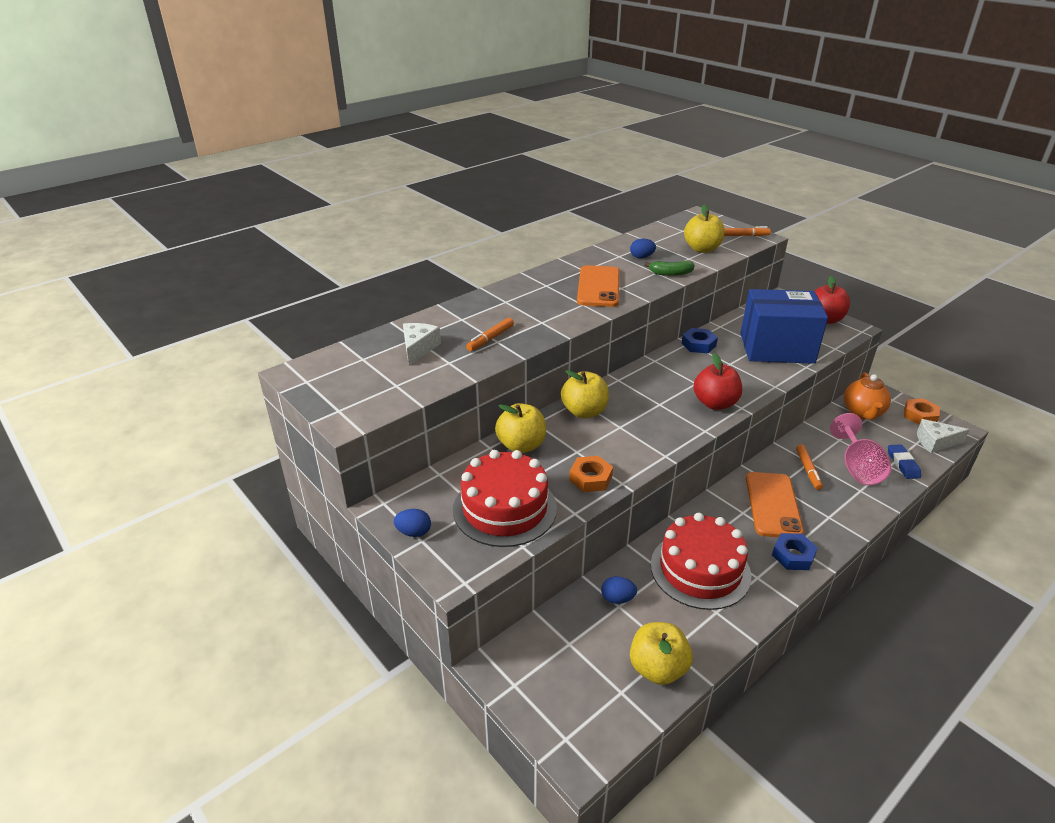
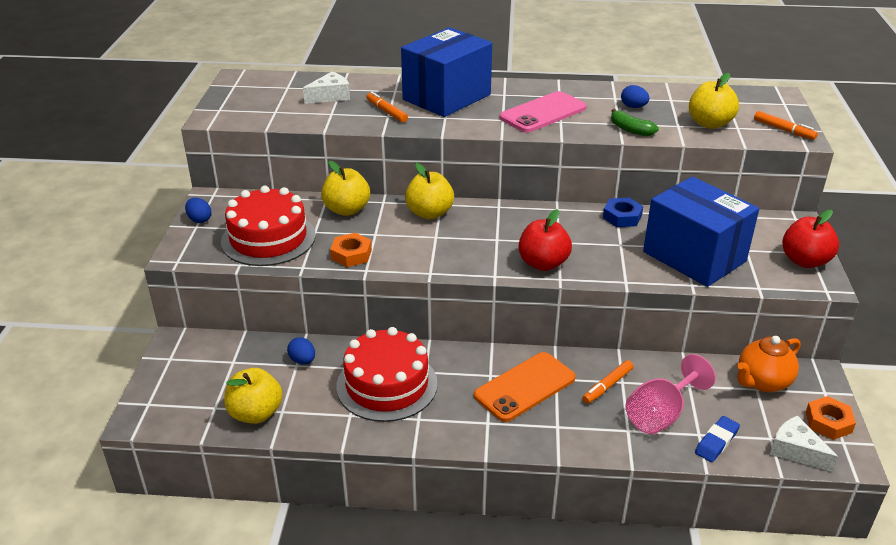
camera: 45 degrees right, 0 degrees up
(490, 339) = (386, 111): orange marker -> orange marker turned 60 degrees clockwise
(511, 306) = (446, 97): none -> blue box
(598, 287) = (543, 113): orange phone -> pink phone
(793, 555) = (473, 427): blue nut -> none

